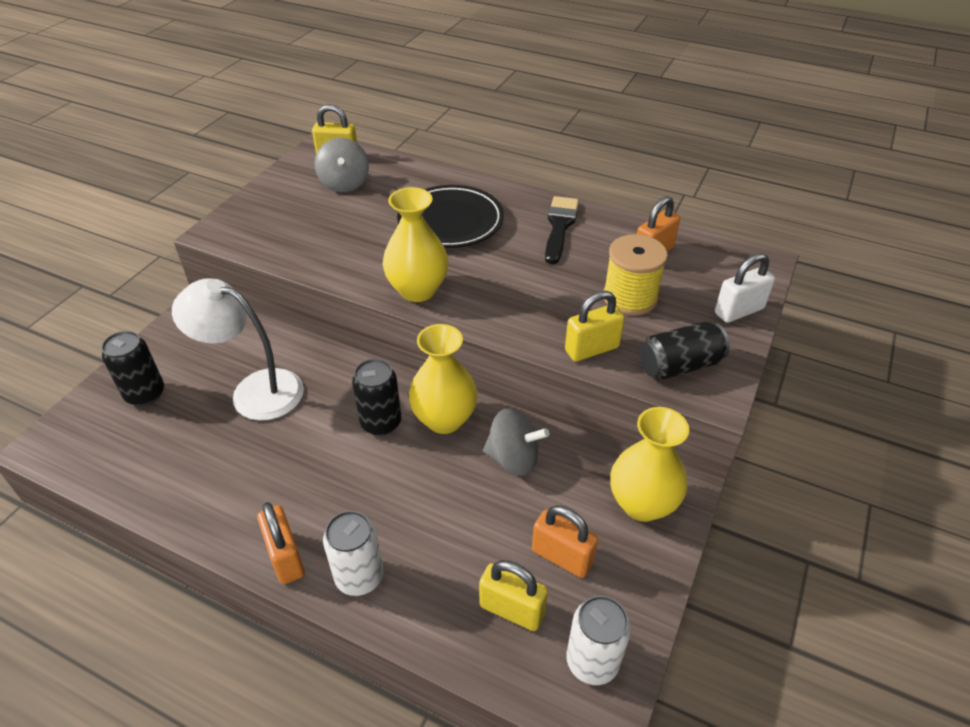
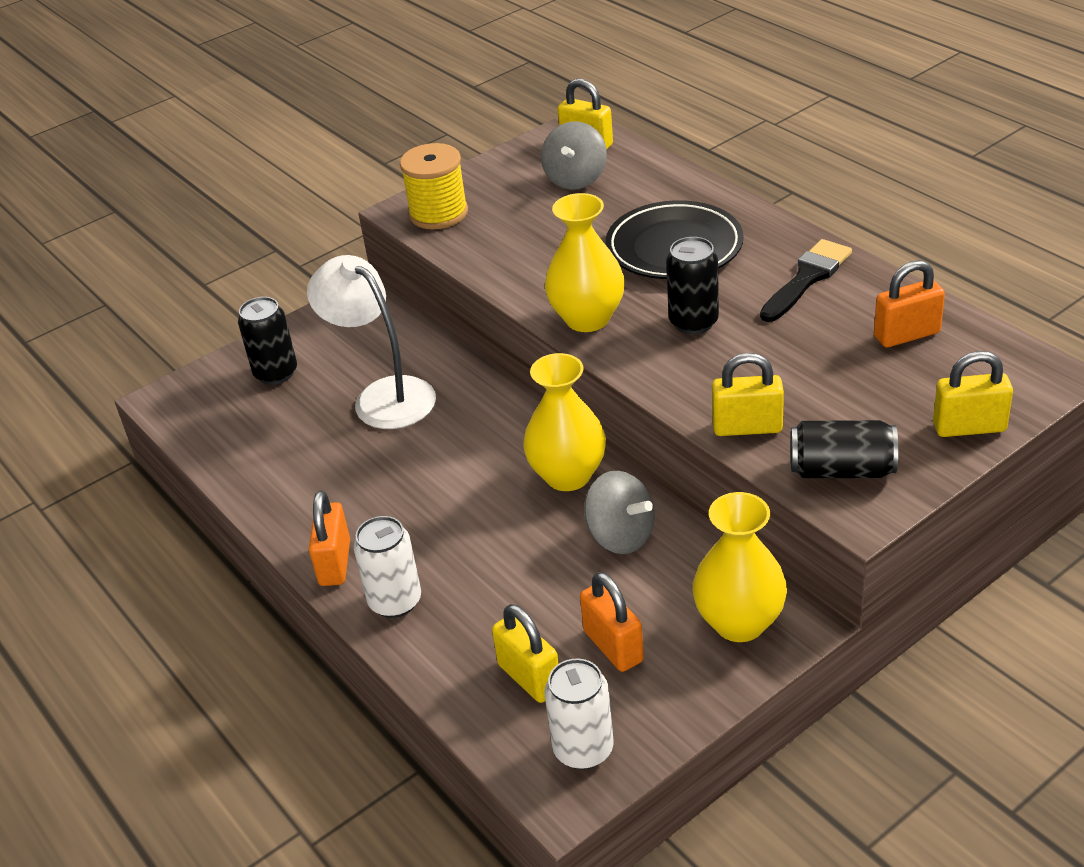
camera: 30 degrees right, 5 degrees down
(381, 423) = (497, 461): black can -> black can (693, 322)
(630, 298) = (836, 381): yellow spool -> yellow spool (438, 213)
(739, 311) = (969, 427): white padlock -> yellow padlock

